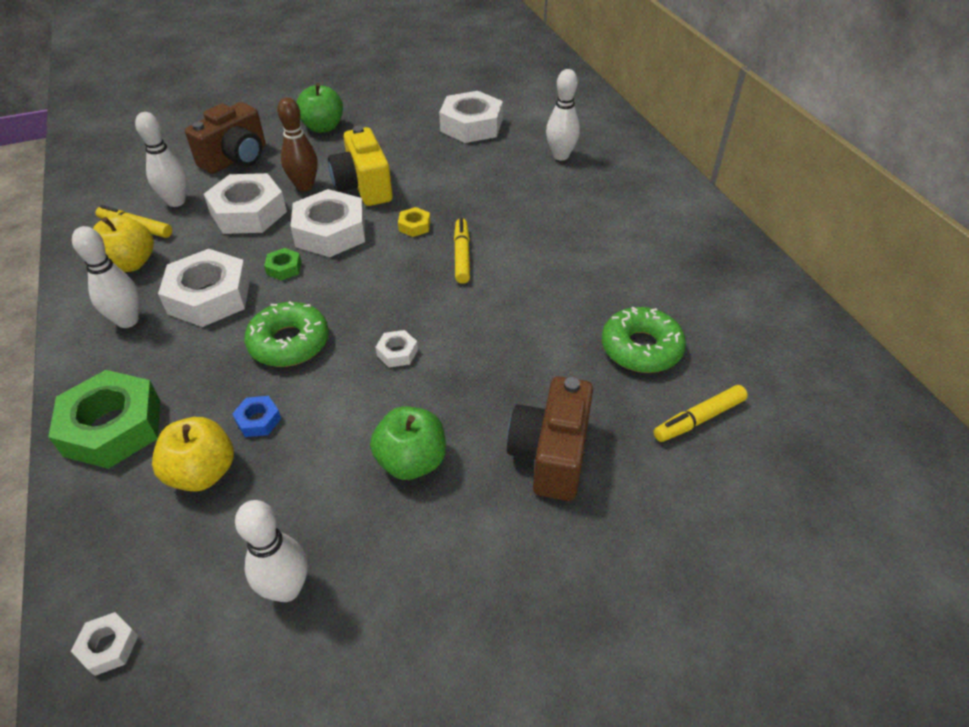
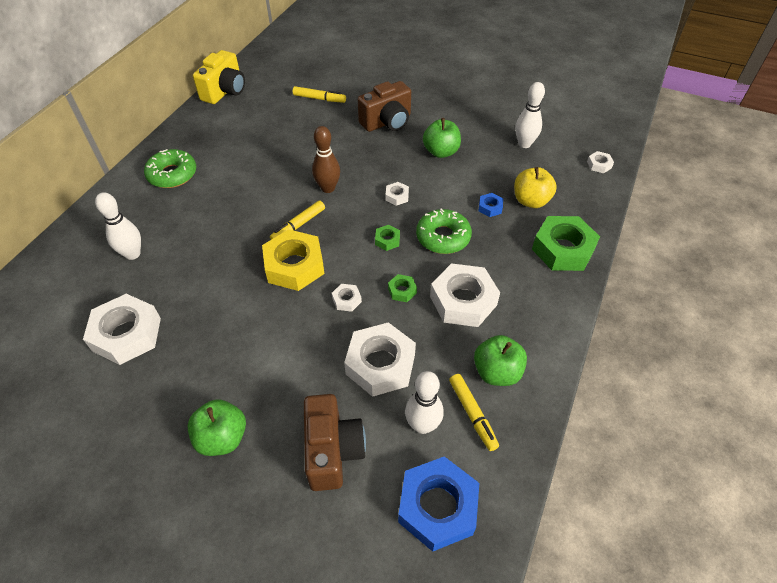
camera: 135 degrees left, 5 degrees up
(127, 320) = (523, 317): white bowling pin -> none
(130, 175) = (437, 507): none -> blue nut
(130, 263) = (497, 372): yellow apple -> green apple
(236, 159) = (332, 451): brown camera -> brown camera turned 90 degrees clockwise
(305, 186) = (316, 363): brown bowling pin -> brown bowling pin (328, 188)
(330, 232) = (346, 300): white nut -> white nut, size x0.45
(351, 300) = (387, 240): none -> green nut
(363, 187) = (280, 327): yellow camera -> yellow camera (225, 91)
(414, 226) = (294, 266): yellow nut -> yellow nut, size x2.24
(641, 348) = (295, 130): green donut -> green donut (172, 174)

